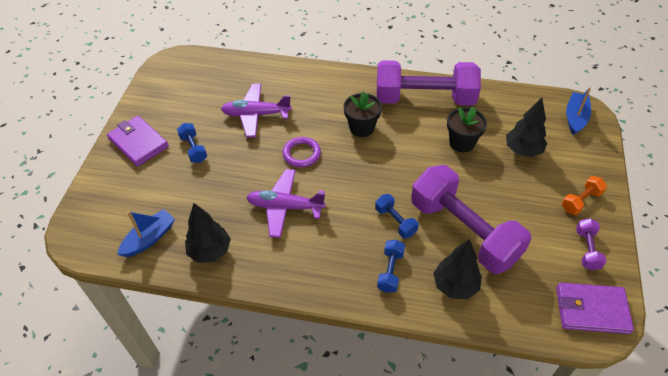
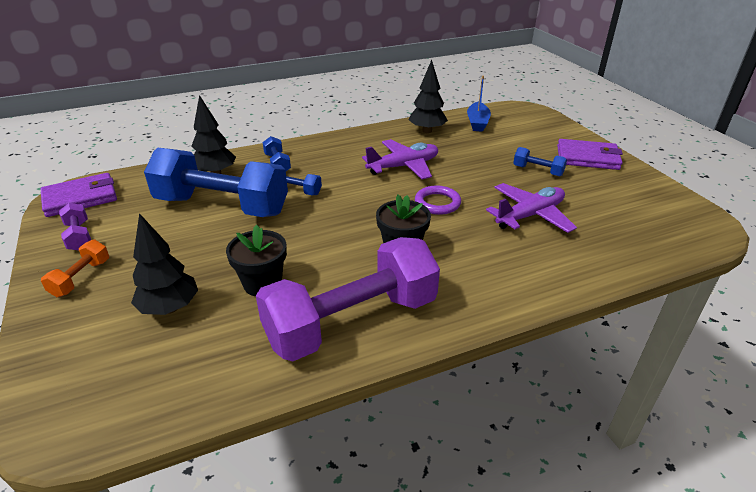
camera: 145 degrees right, 15 degrees down
(464, 231) = (222, 206): purple dumbbell -> blue dumbbell
(575, 118) = (76, 402): blue boat -> none

